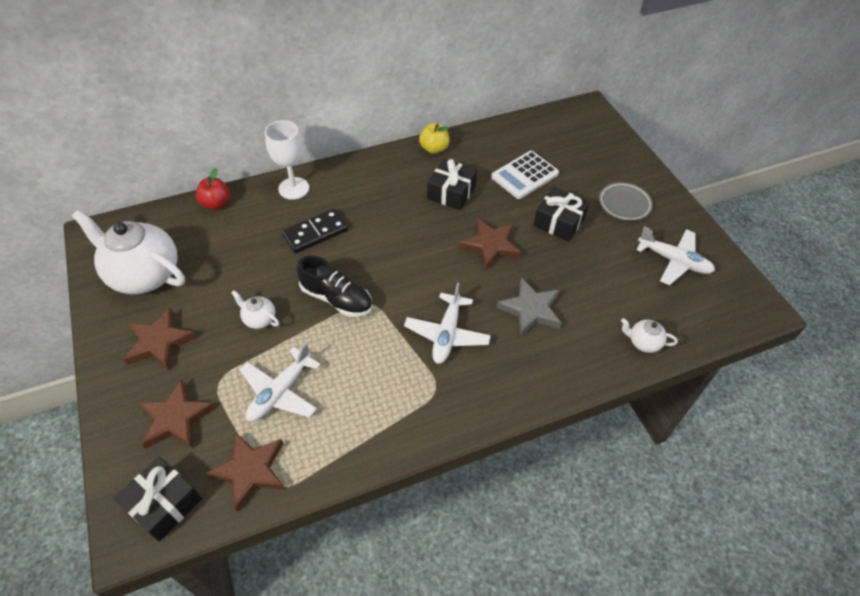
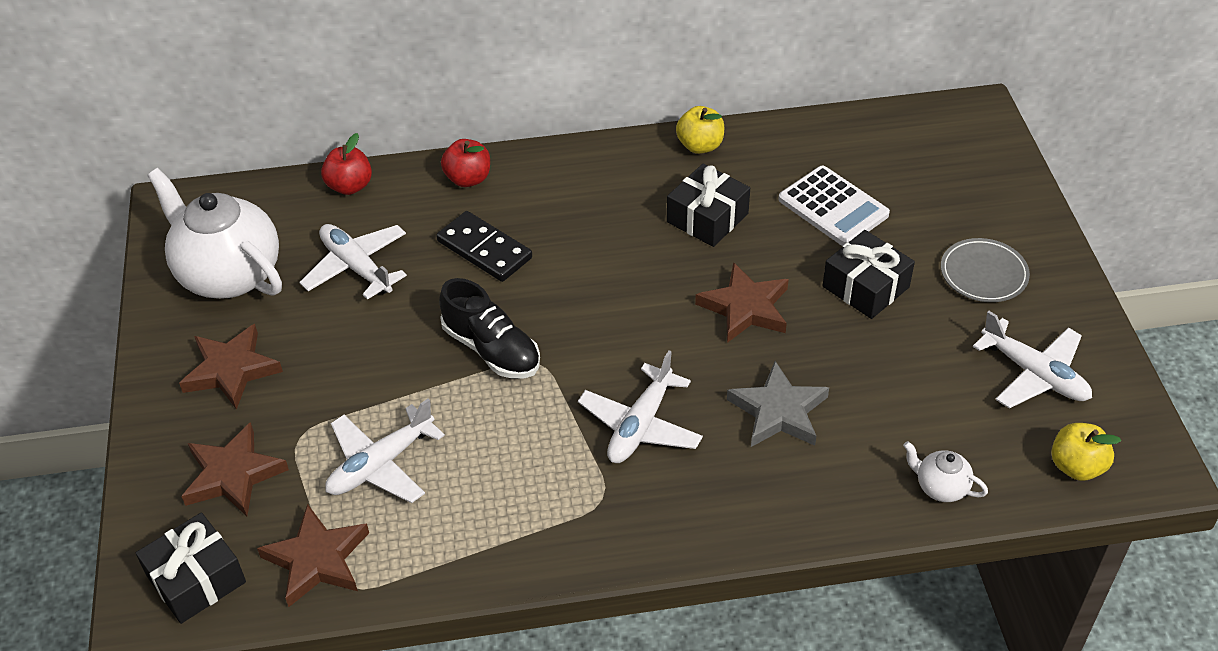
camera: 15 degrees right, 5 degrees down
(233, 257) = (356, 267): none -> white plane
(259, 319) = (374, 360): white teapot -> none
(294, 188) = (468, 179): white goblet -> red apple
(315, 233) = (484, 250): black domino -> black domino turned 60 degrees clockwise
(524, 175) = (833, 207): white calculator -> white calculator turned 105 degrees counterclockwise
(717, 315) = (1076, 466): none -> yellow apple

